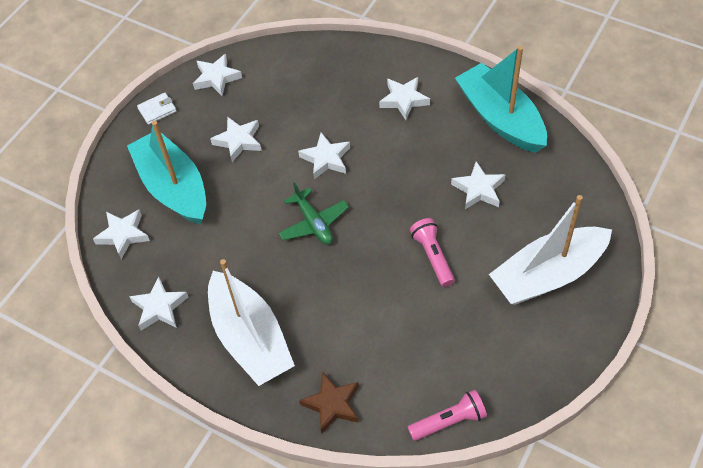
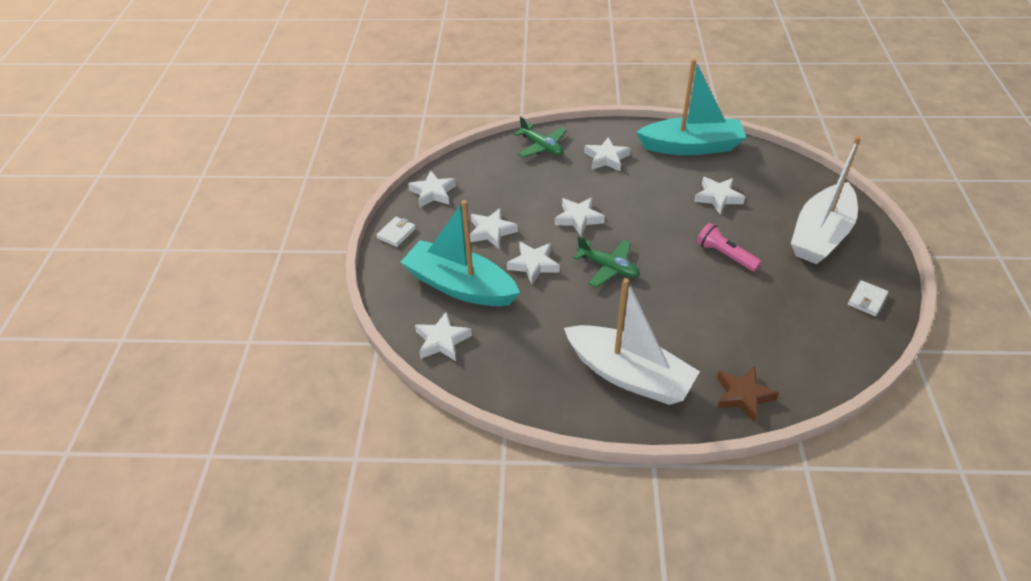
camera: 30 degrees left, 10 degrees down
(159, 307) = (525, 385): white star -> white star (533, 265)
(351, 62) = (541, 147): none -> green plane
(449, 421) = (845, 366): pink flashlight -> none
(500, 118) = (691, 146): turquoise boat -> turquoise boat turned 150 degrees clockwise
(531, 365) = (867, 300): none -> white wallet

